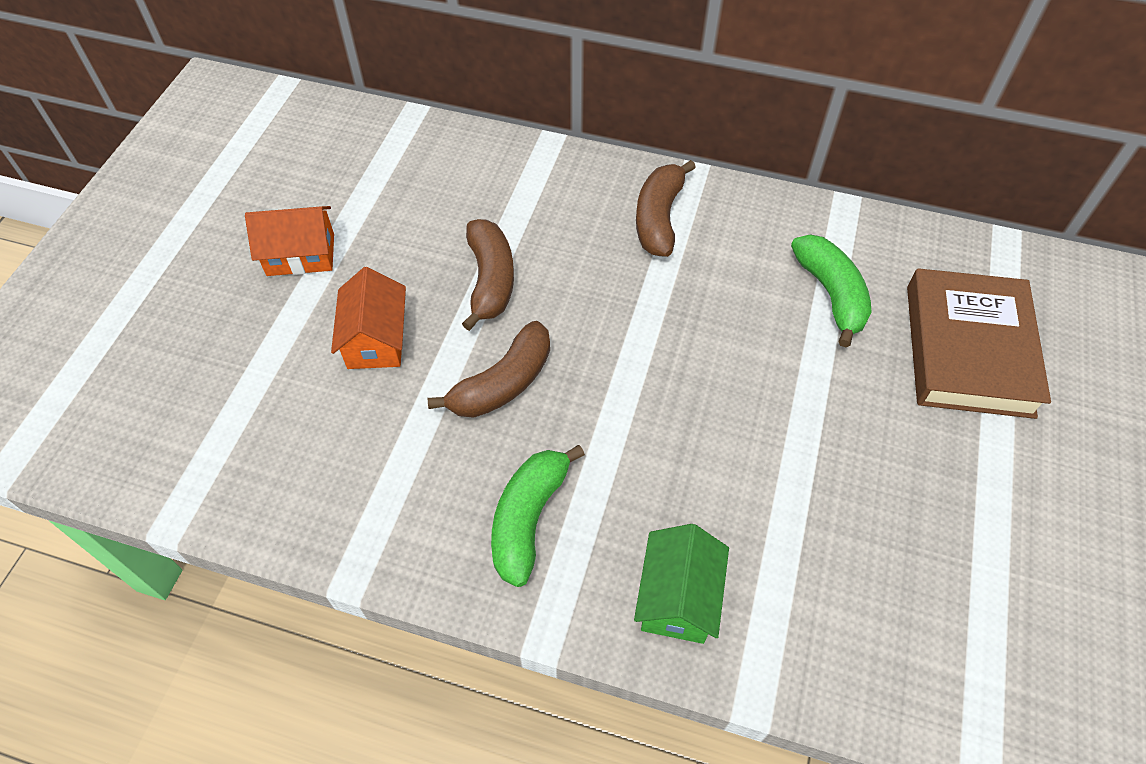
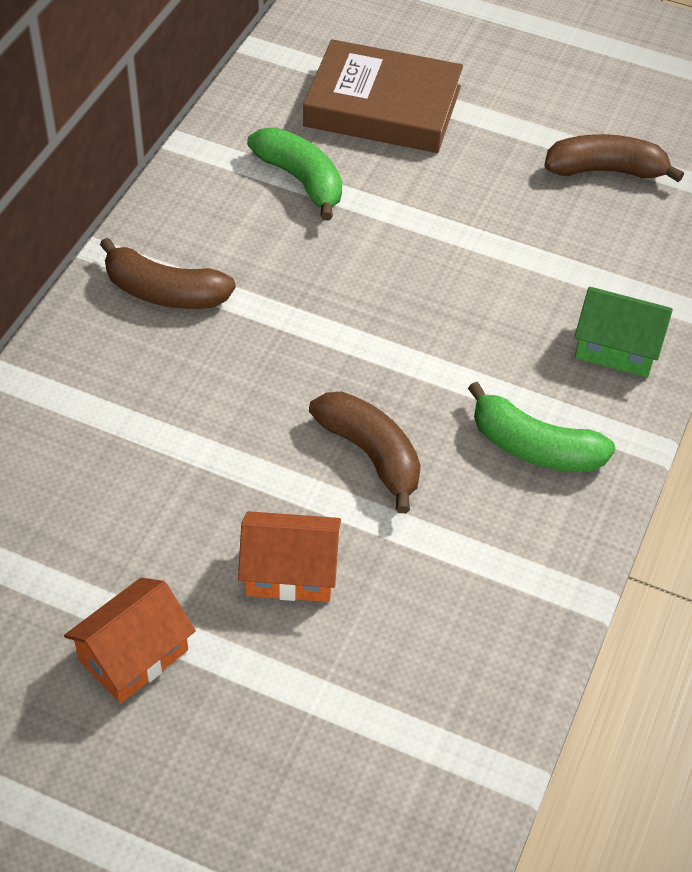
camera: 85 degrees left, 5 degrees down
(300, 254) = (133, 655): orange house -> orange house turned 45 degrees clockwise
(490, 280) = (222, 454): brown banana -> brown banana (605, 170)
(831, 294) = (301, 180): green banana -> green banana turned 60 degrees clockwise

